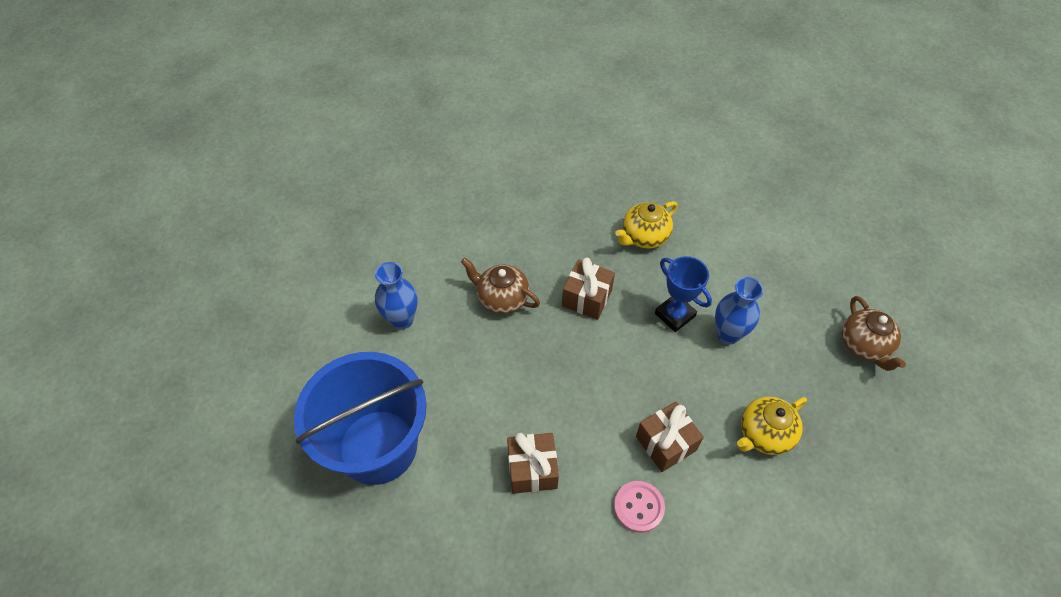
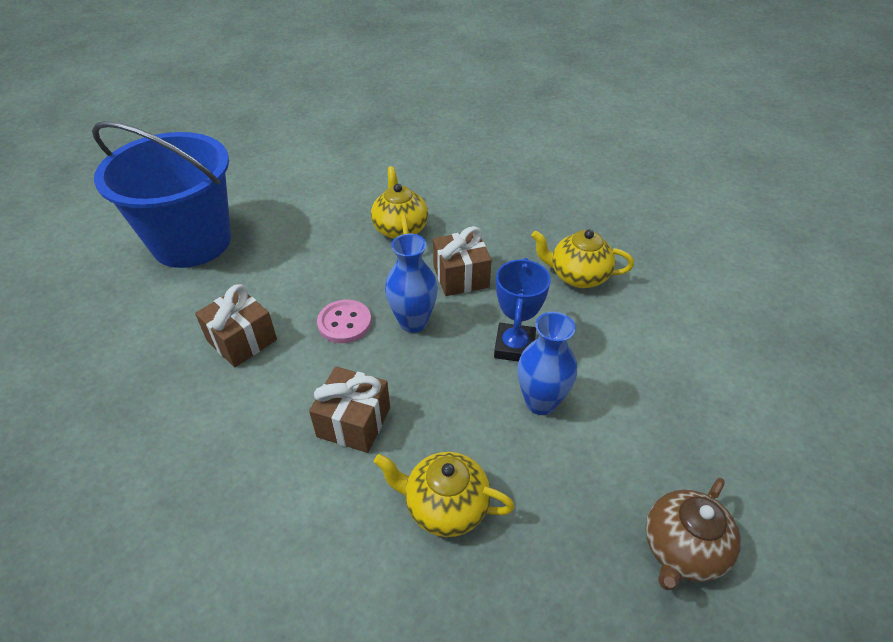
camera: 50 degrees right, 10 degrees down
(402, 320) = (320, 191): blue vase -> blue vase (413, 322)
(502, 298) = (400, 229): brown teapot -> yellow teapot
(638, 507) = (260, 440): pink button -> pink button (344, 323)

